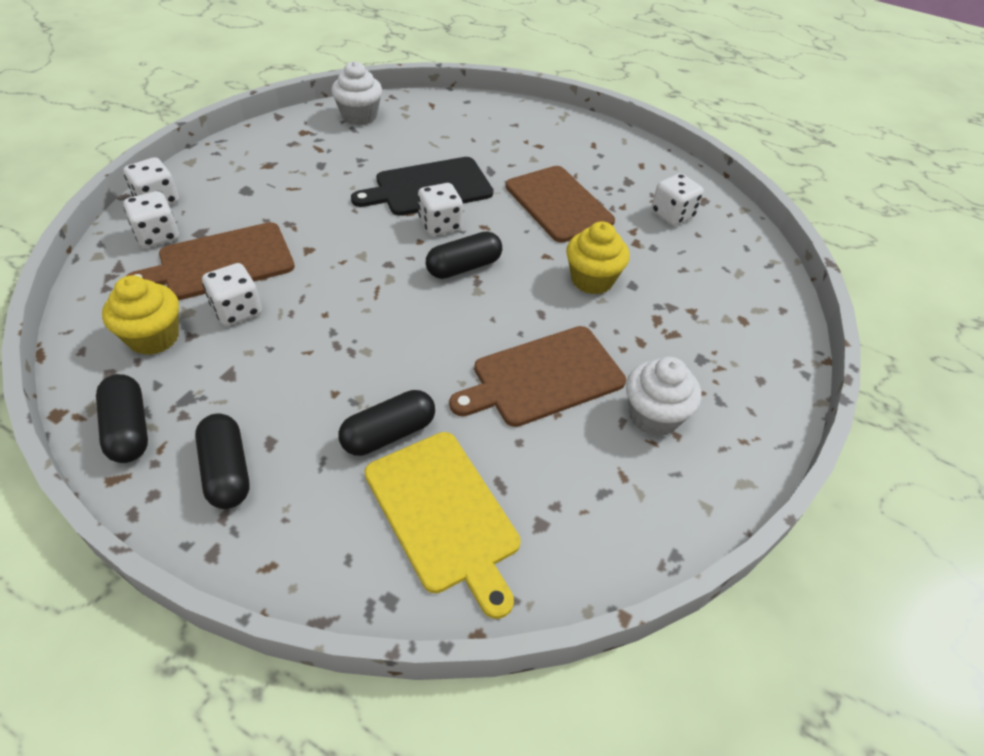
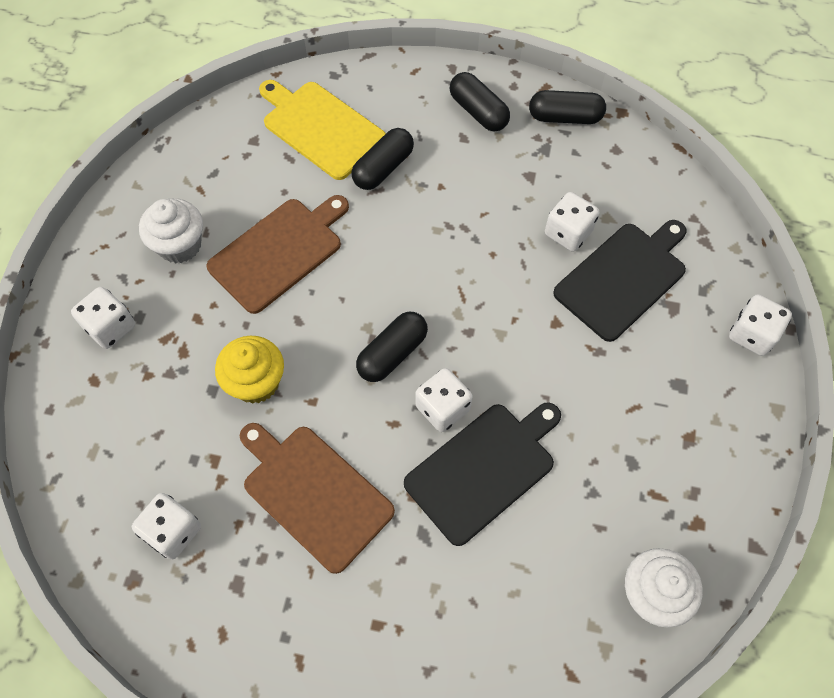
camera: 165 degrees right, 15 degrees up
(128, 429) = (565, 117): black capsule -> black capsule turned 45 degrees counterclockwise
(154, 337) = (612, 187): yellow cupcake -> none
(158, 235) = (707, 289): white dice -> white dice (110, 327)
(221, 262) = (623, 278): brown cutting board -> black cutting board

